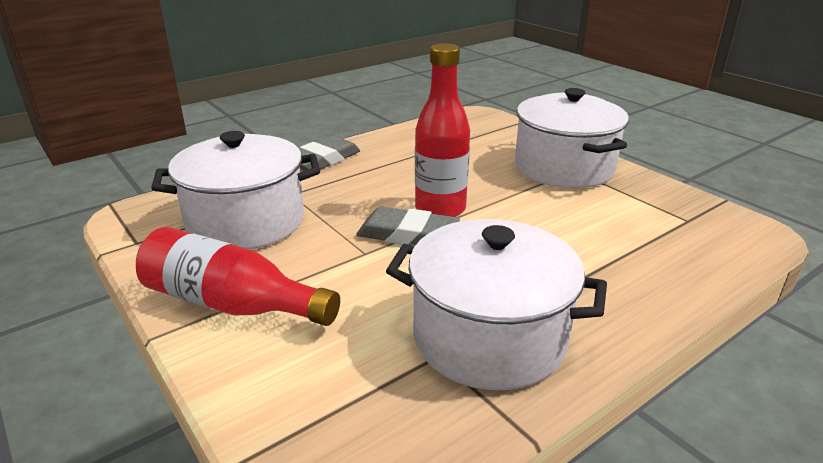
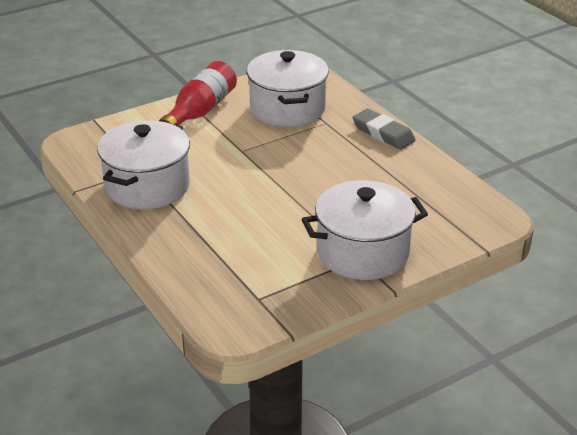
camera: 95 degrees right, 5 degrees up
(408, 234) = (260, 166): grey eraser -> none
(440, 209) = (294, 181): red bottle -> none

